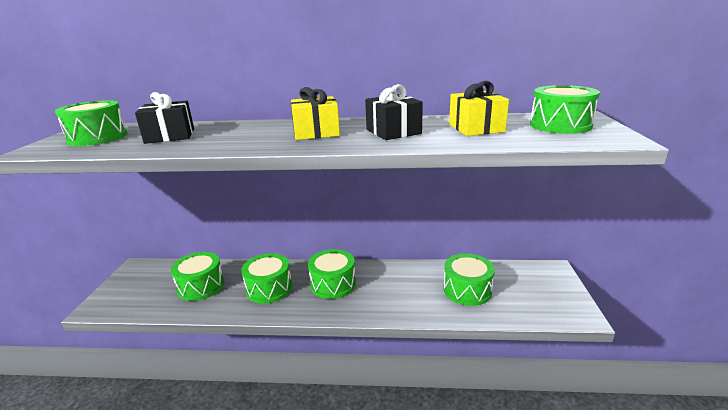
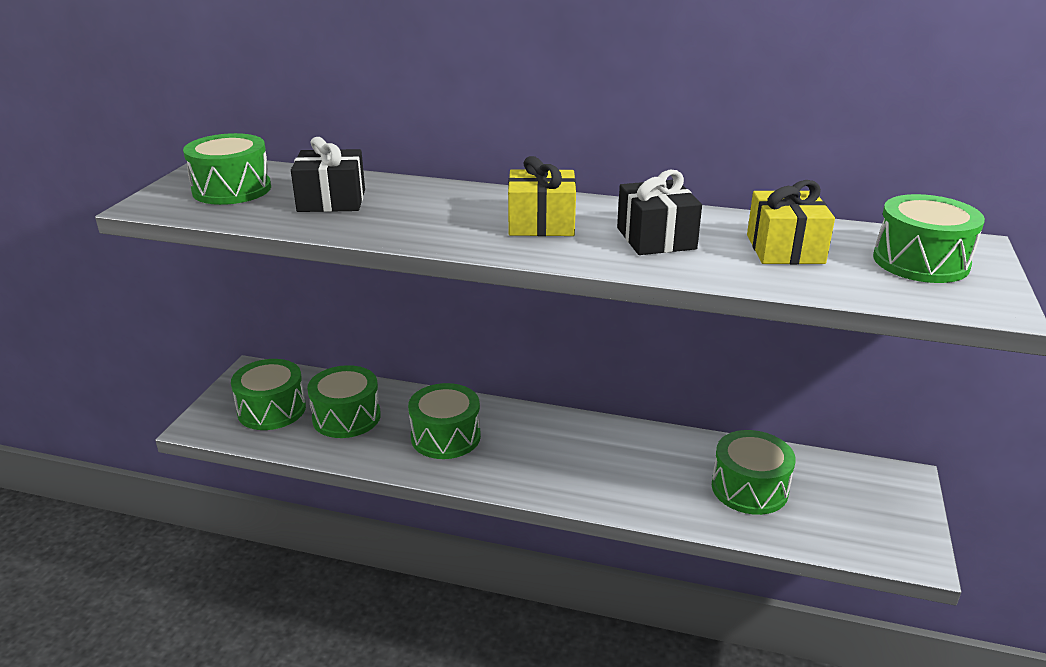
camera: 10 degrees right, 5 degrees up
(333, 284) = (542, 445): green drum -> green drum (272, 410)

